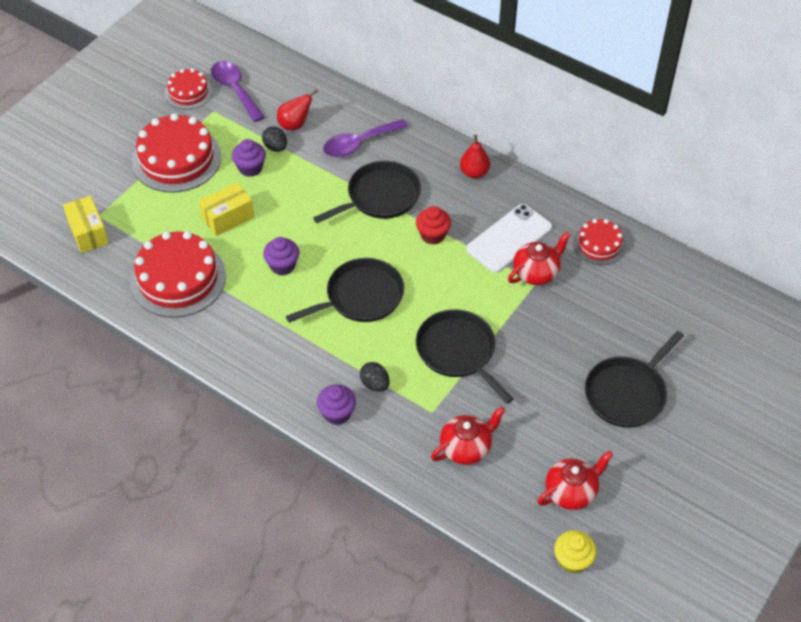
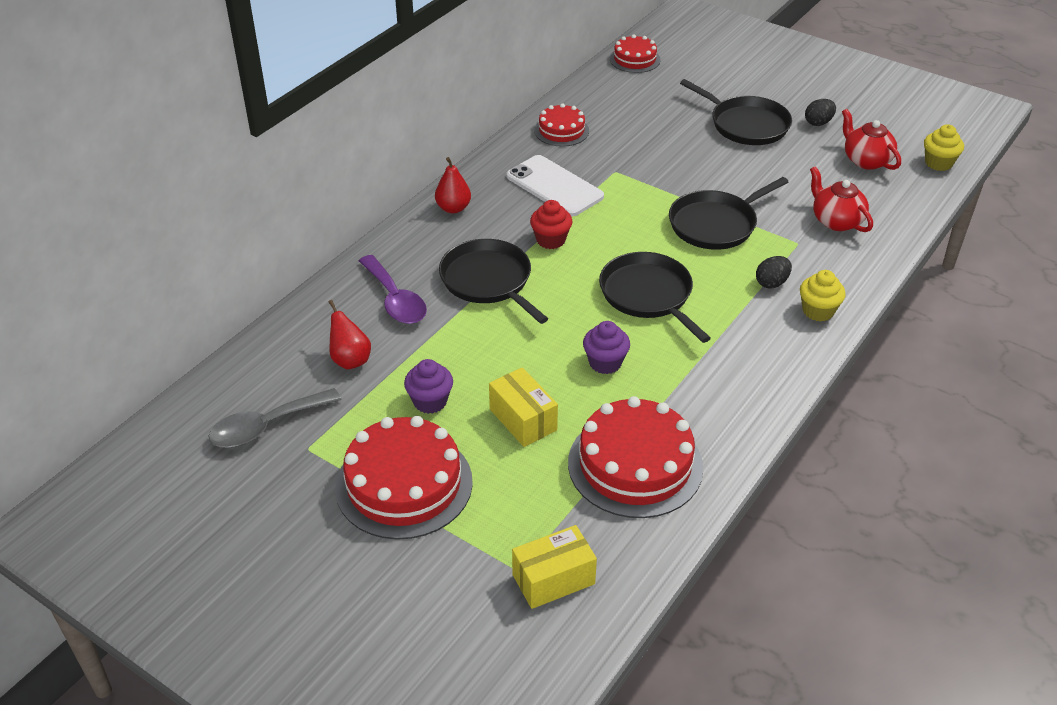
camera: 90 degrees left, 10 degrees down
(188, 92) = (260, 481): red cake -> red cake (635, 59)
(235, 90) = (266, 426): purple spoon -> grey spoon
(275, 147) = (392, 378): black egg -> black egg (818, 123)
(337, 413) = (818, 311): purple cupcake -> yellow cupcake
(536, 272) = (601, 170): red teapot -> none

